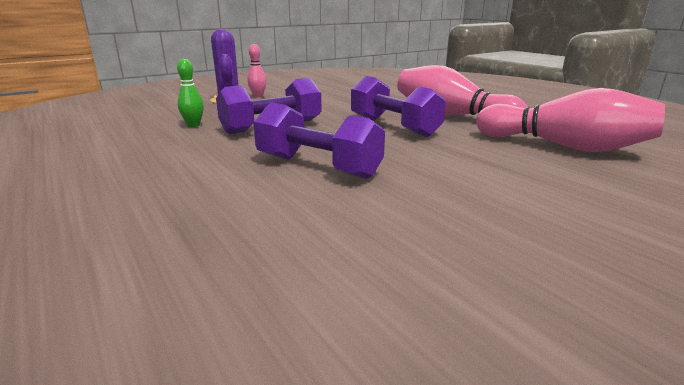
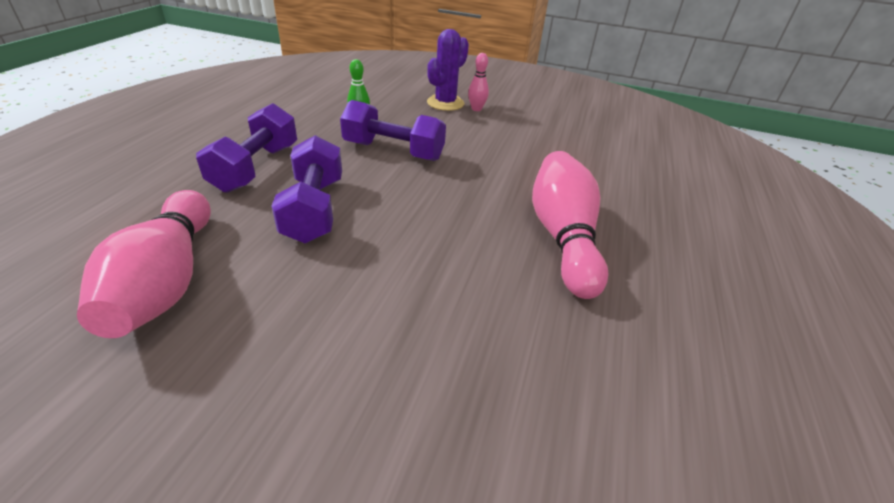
camera: 50 degrees right, 15 degrees up
(393, 126) = (471, 211): purple dumbbell -> purple dumbbell (256, 168)
(563, 146) = (541, 358): pink bowling pin -> pink bowling pin (166, 281)

